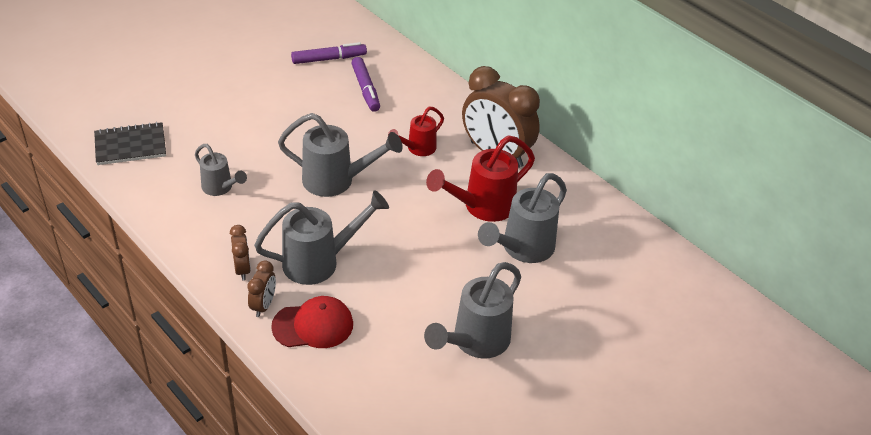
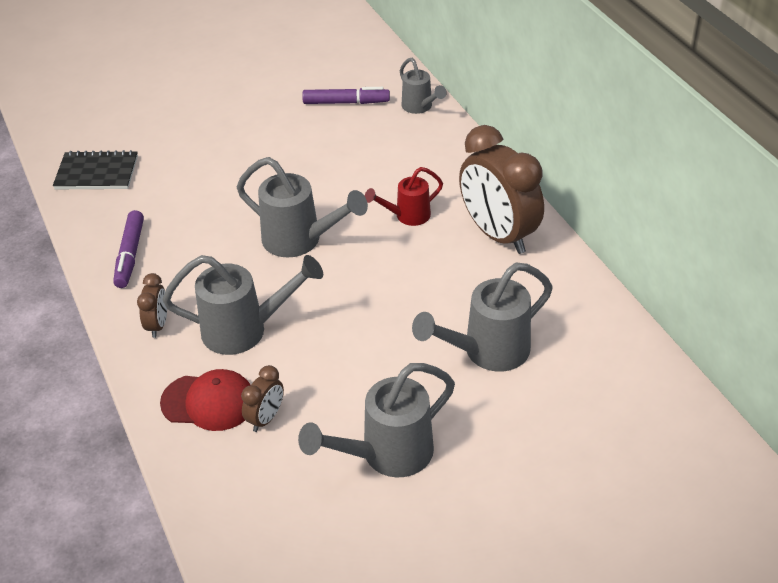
camera: 20 degrees right, 0 degrees up
(220, 188) = (171, 231): grey watering can -> grey watering can (420, 107)
(263, 305) = (164, 370): brown clock -> brown clock (266, 418)
(365, 89) = (374, 141): purple marker -> purple marker (130, 254)
(481, 207) = (456, 294): red watering can -> none

